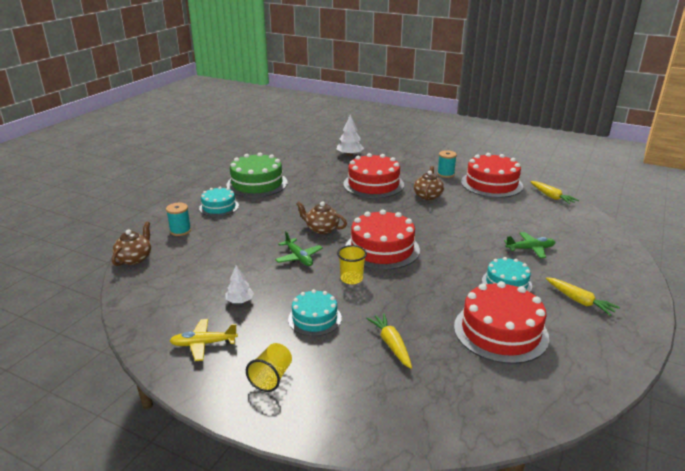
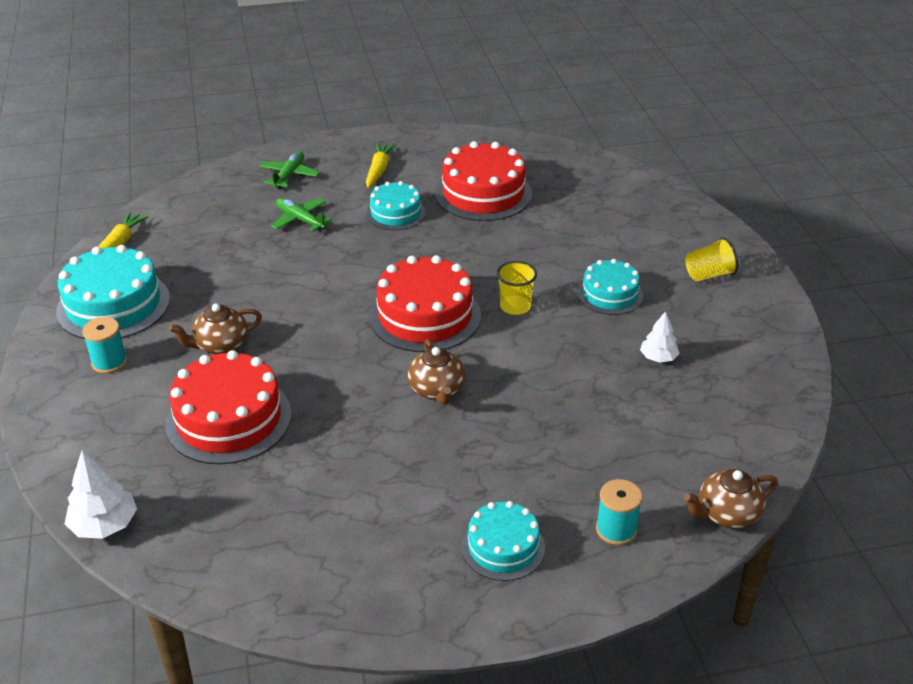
camera: 130 degrees left, 10 degrees up
(203, 344) = (739, 337): yellow plane -> none
(257, 184) = (369, 566): green cake -> none
(299, 257) = (526, 368): green plane -> green plane (289, 175)
(391, 344) = (580, 237): yellow carrot -> none
(491, 184) = (113, 305): red cake -> turquoise cake

